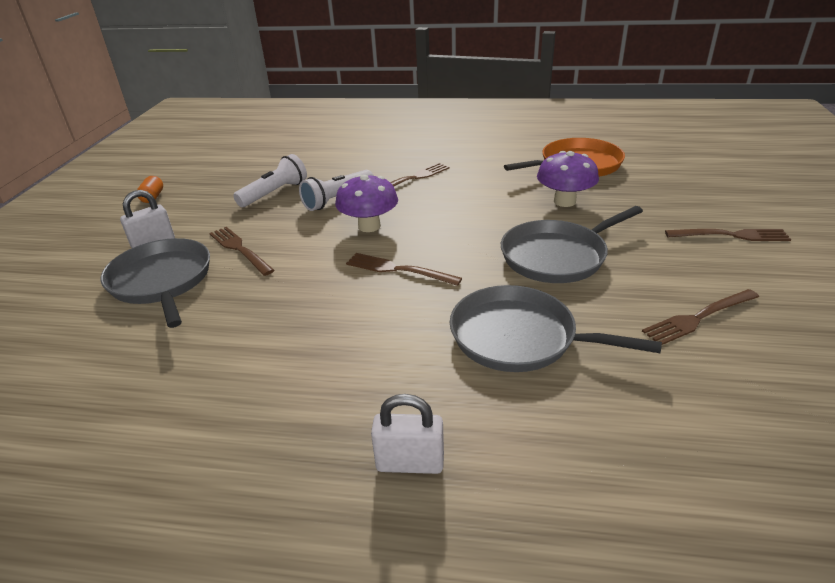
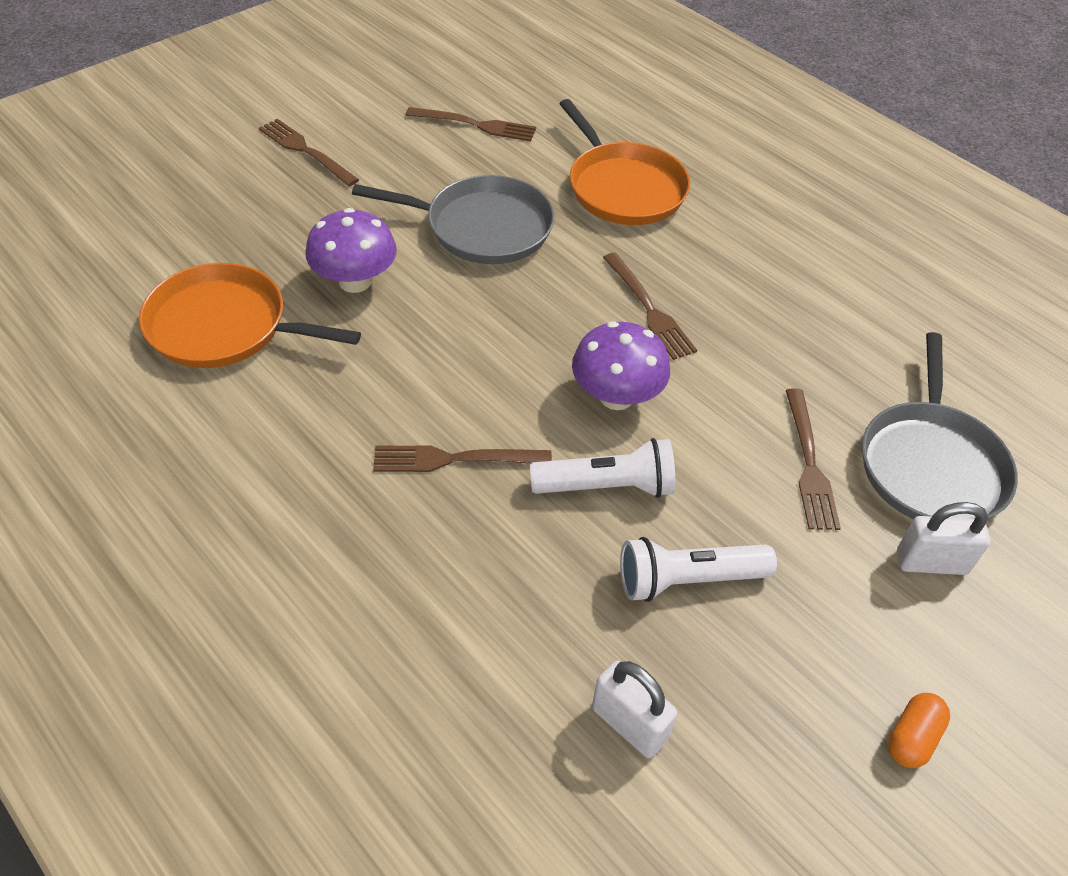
camera: 145 degrees left, 15 degrees up
(410, 463) = (787, 166): white padlock -> white padlock (629, 724)
(519, 337) = (623, 188): grey pan -> orange pan

